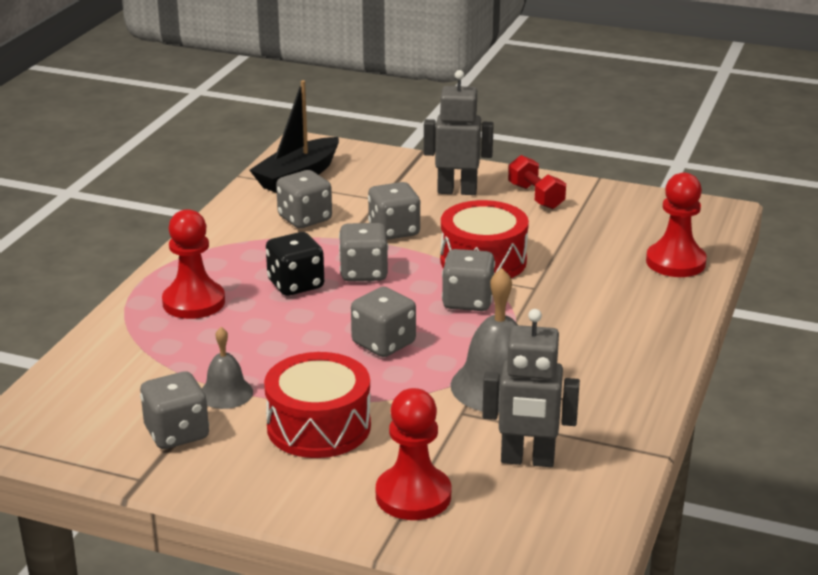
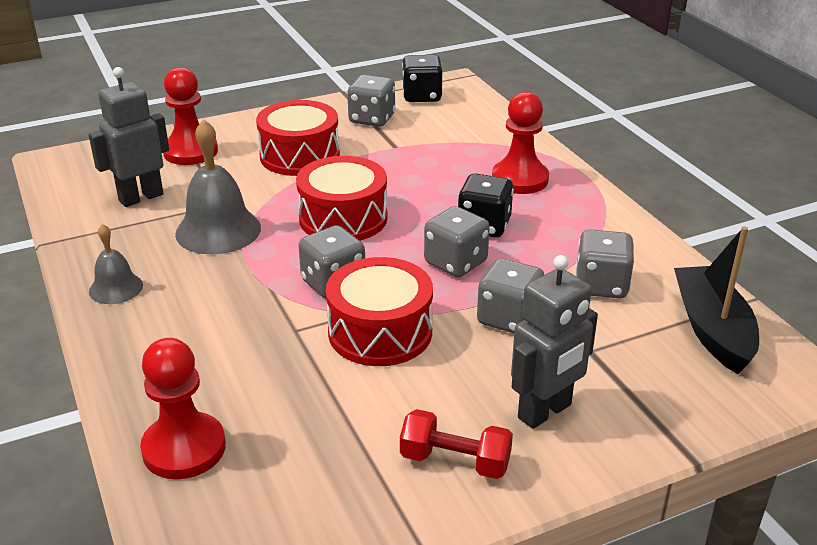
camera: 135 degrees right, 5 degrees up
(73, 435) = (422, 96): none -> black dice
(226, 393) = (386, 145): grey bell -> grey bell (116, 288)
(383, 343) = (343, 218): grey dice -> red drum

